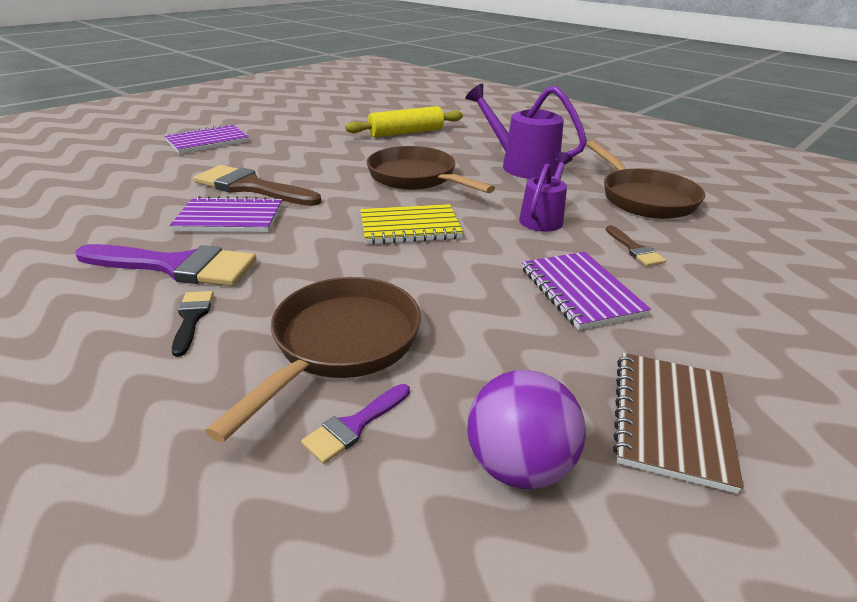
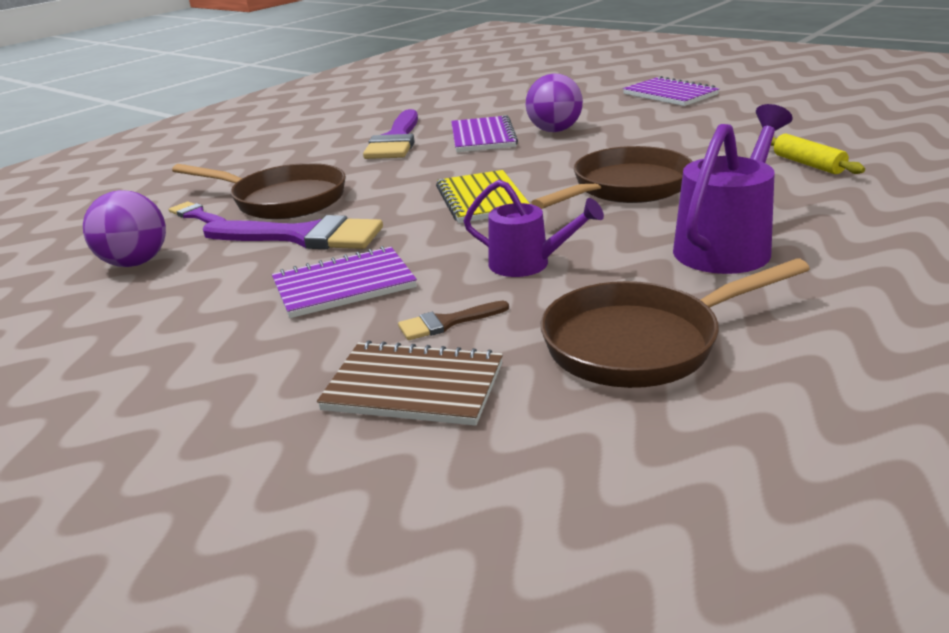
camera: 90 degrees right, 5 degrees down
(192, 318) = (325, 158): black brush -> none
(251, 187) = (554, 130): brown brush -> purple ball
(406, 132) = (808, 164): yellow rolling pin -> yellow rolling pin, size x0.64
(465, 320) = (304, 236): none -> purple brush
(670, 419) = (143, 318): brown notebook -> brown notebook (414, 387)

